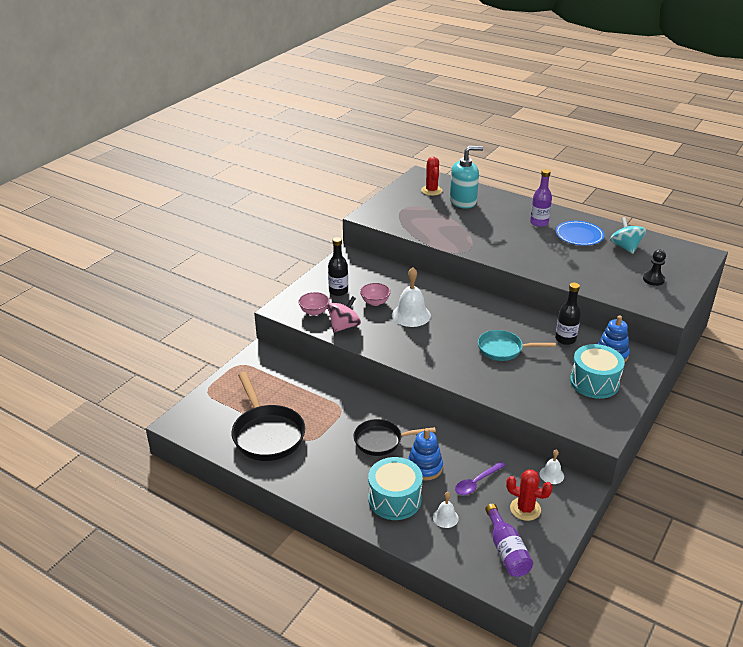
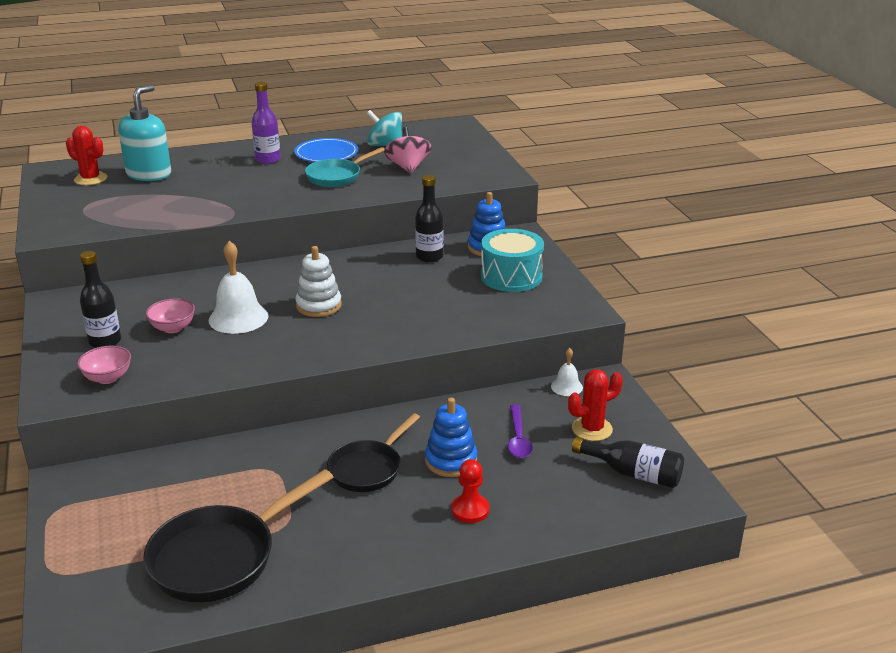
camera: 50 degrees left, 5 degrees down
(267, 434) = (221, 557): black pan -> black pan turned 120 degrees clockwise
(344, 326) = (174, 371): pink spinning top -> pink spinning top (408, 167)
(394, 499) = (470, 510): turquoise drum -> red pawn
(445, 517) = (541, 488): white bell -> none
(459, 332) = (318, 305): none -> white stacking toy
(503, 349) = (388, 295): turquoise pan -> turquoise pan (337, 176)
(506, 550) = (633, 473): purple bottle -> black bottle
(653, 279) = (452, 159): black pawn -> none

